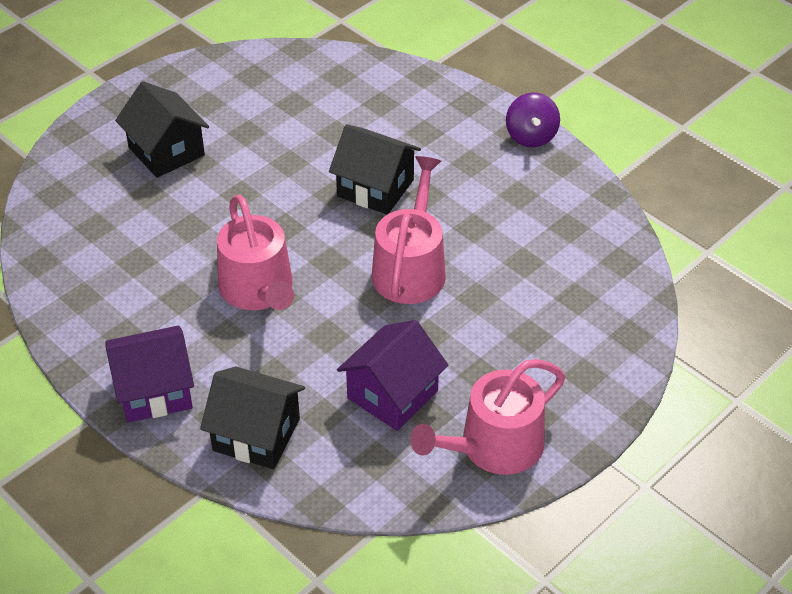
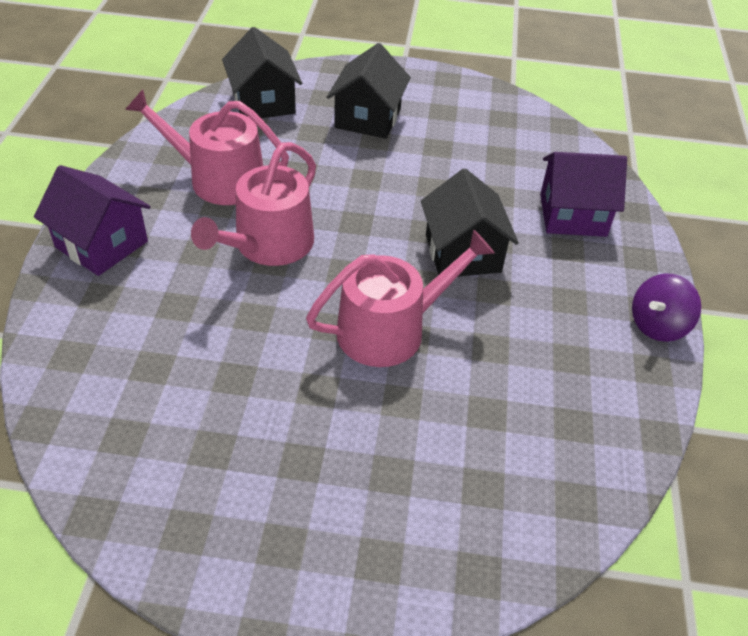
camera: 50 degrees right, 0 degrees up
(256, 435) = (96, 332): black house -> black house (263, 102)
(392, 394) = (217, 403): purple house -> purple house (572, 215)
(493, 447) = (208, 528): pink watering can -> pink watering can (218, 179)

